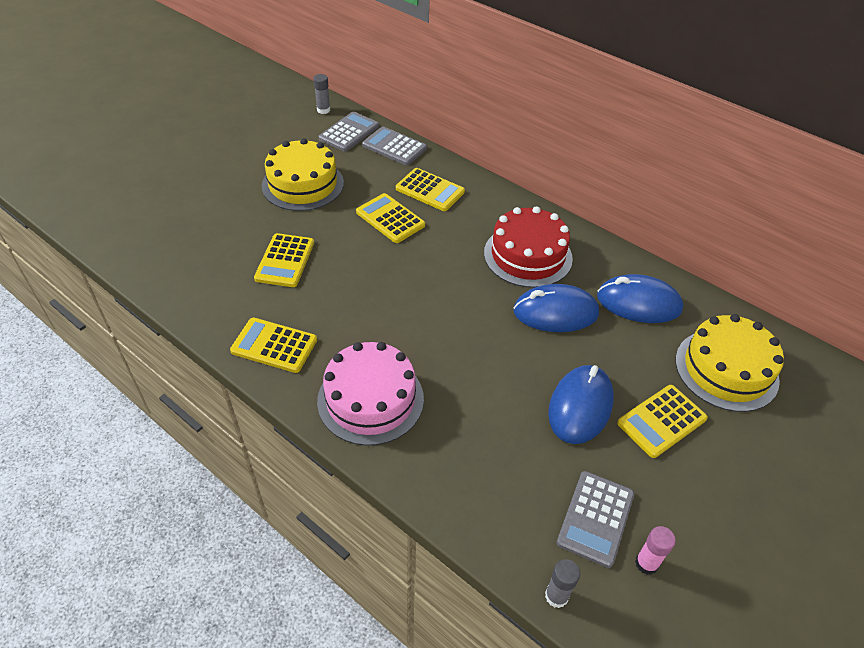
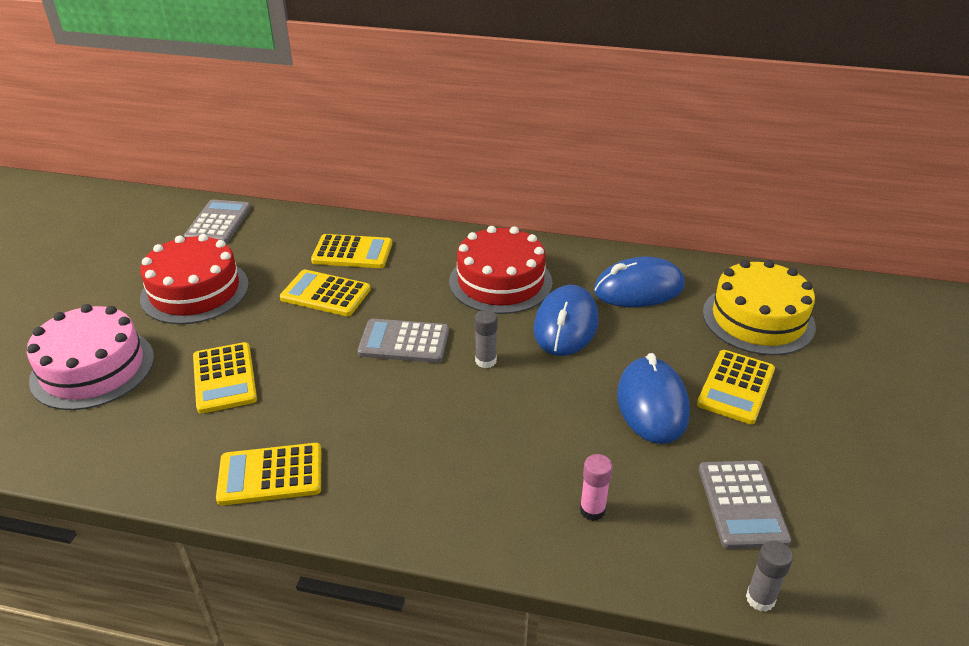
camera: 25 degrees left, 10 degrees down
(303, 184) = (195, 291): yellow cake -> red cake
(323, 110) = (171, 209): grey glue stick -> grey glue stick (485, 361)
(370, 399) = (427, 486): pink cake -> pink cake (93, 368)
(394, 147) = (283, 222): grey calculator -> grey calculator (404, 342)
(555, 312) = (565, 325): blue mouse -> blue mouse turned 45 degrees counterclockwise
(646, 563) = (818, 525): pink glue stick -> pink glue stick (592, 510)

